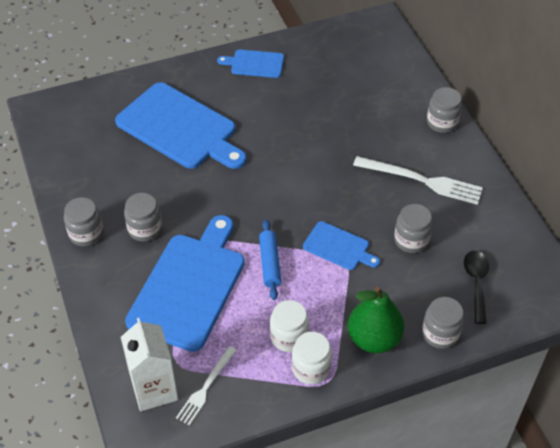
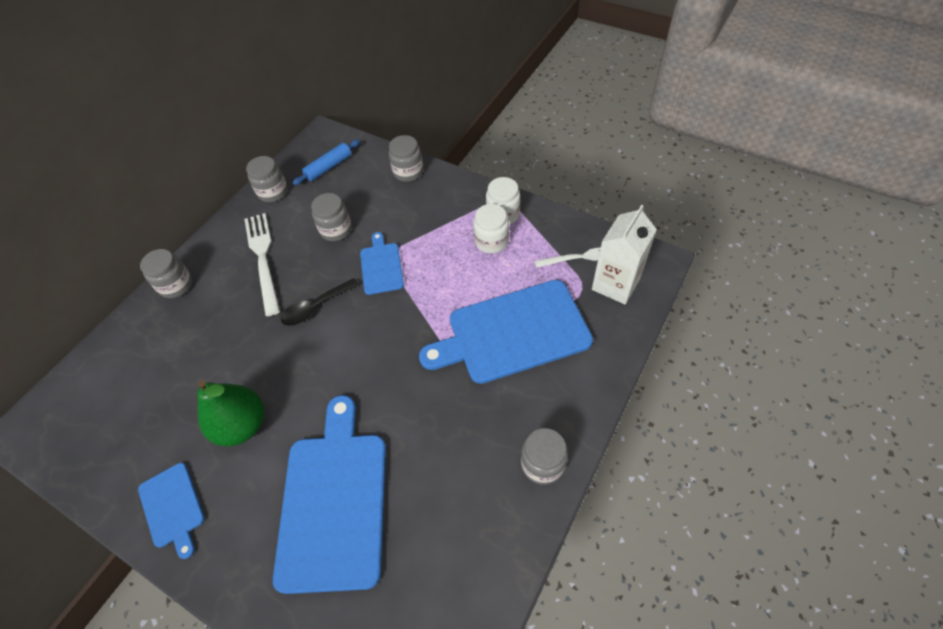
camera: 125 degrees left, 5 degrees up
(145, 229) = (489, 417): grey jar -> grey jar (273, 192)
(270, 263) = (438, 297): blue rolling pin -> blue rolling pin (329, 167)
(374, 338) = (445, 199): green pear -> green pear (242, 425)
(476, 283) = (347, 177): black spoon -> black spoon (315, 307)

